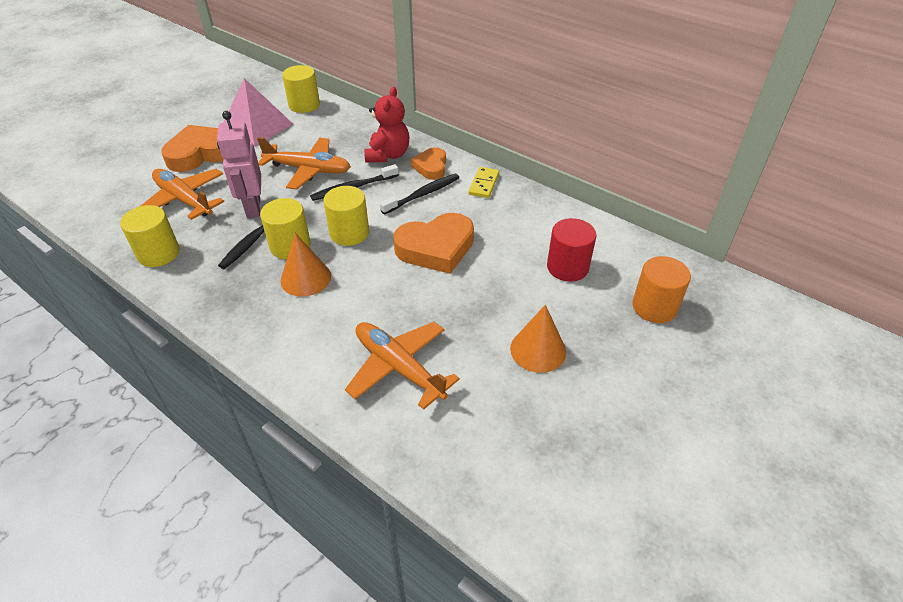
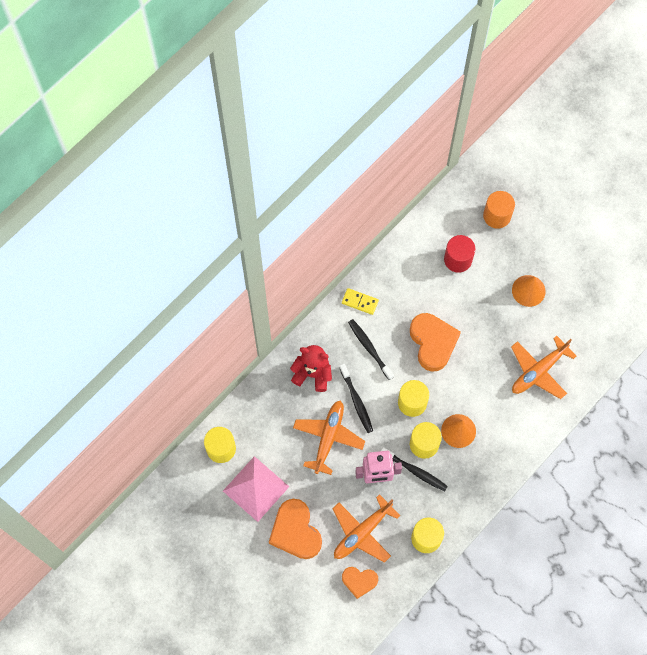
camera: 85 degrees left, 25 degrees up
(431, 167) = (333, 340): orange heart -> orange heart (359, 581)

